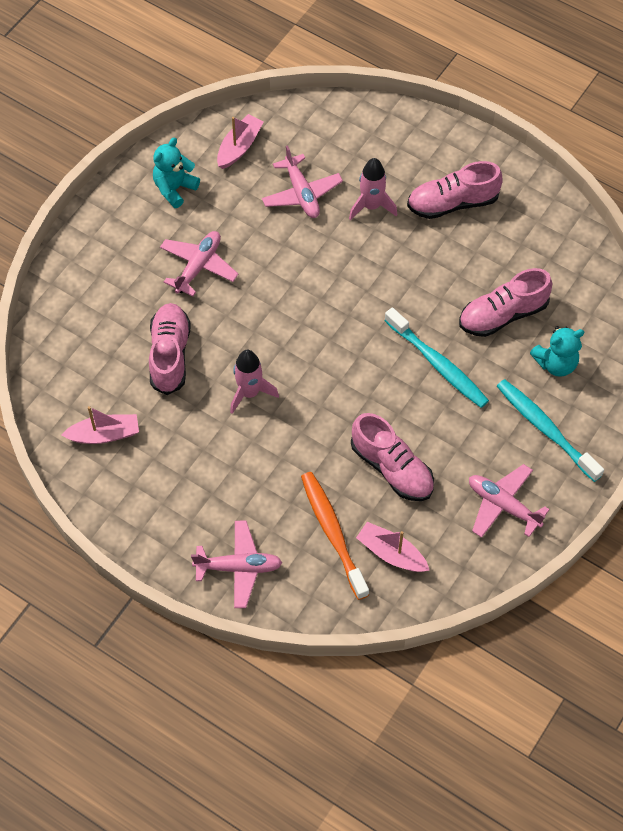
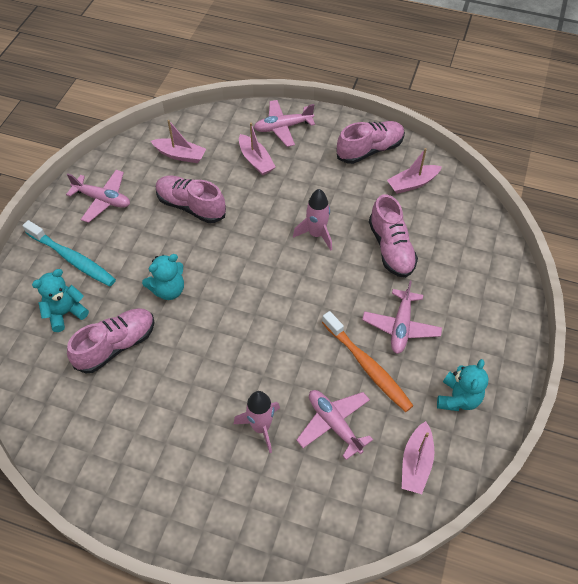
camera: 165 degrees right, 5 degrees down
(292, 519) = (256, 160): none -> pink boat
(332, 533) = (224, 158): orange toothbrush -> orange toothbrush (367, 366)
(438, 364) = (168, 290): turquoise toothbrush -> turquoise teddy bear
(452, 203) = (179, 451): pink shoe -> pink shoe (369, 150)

